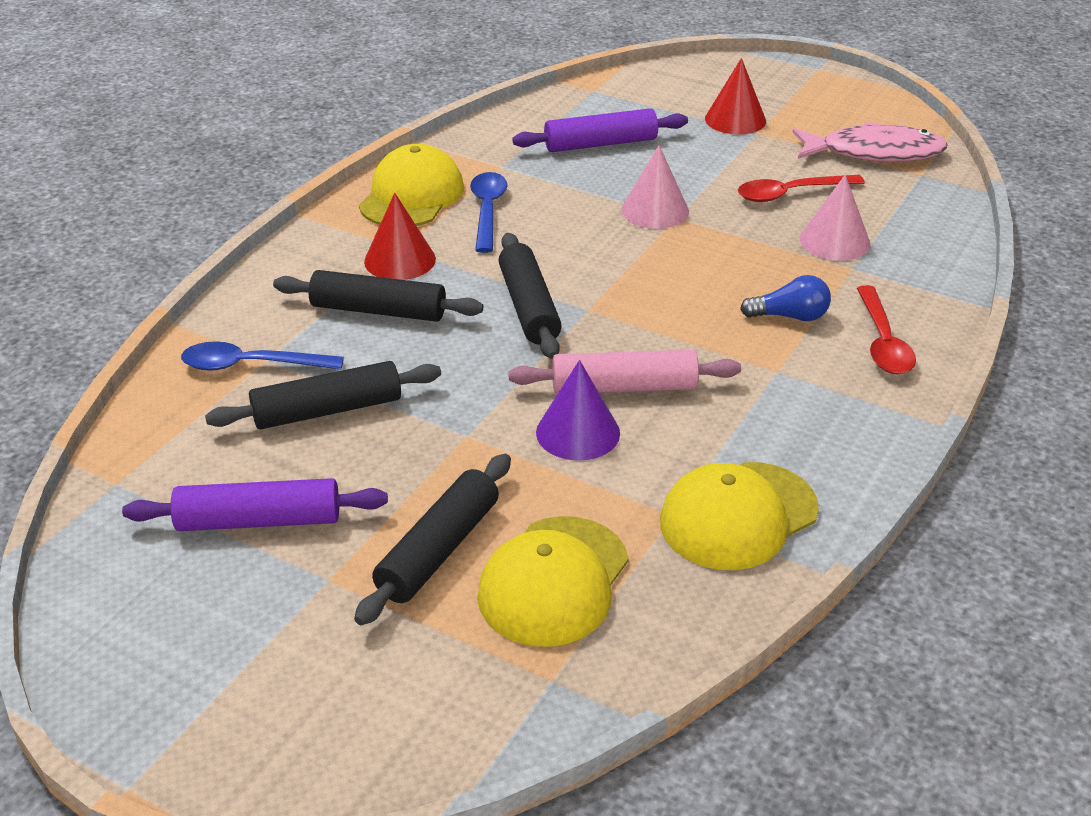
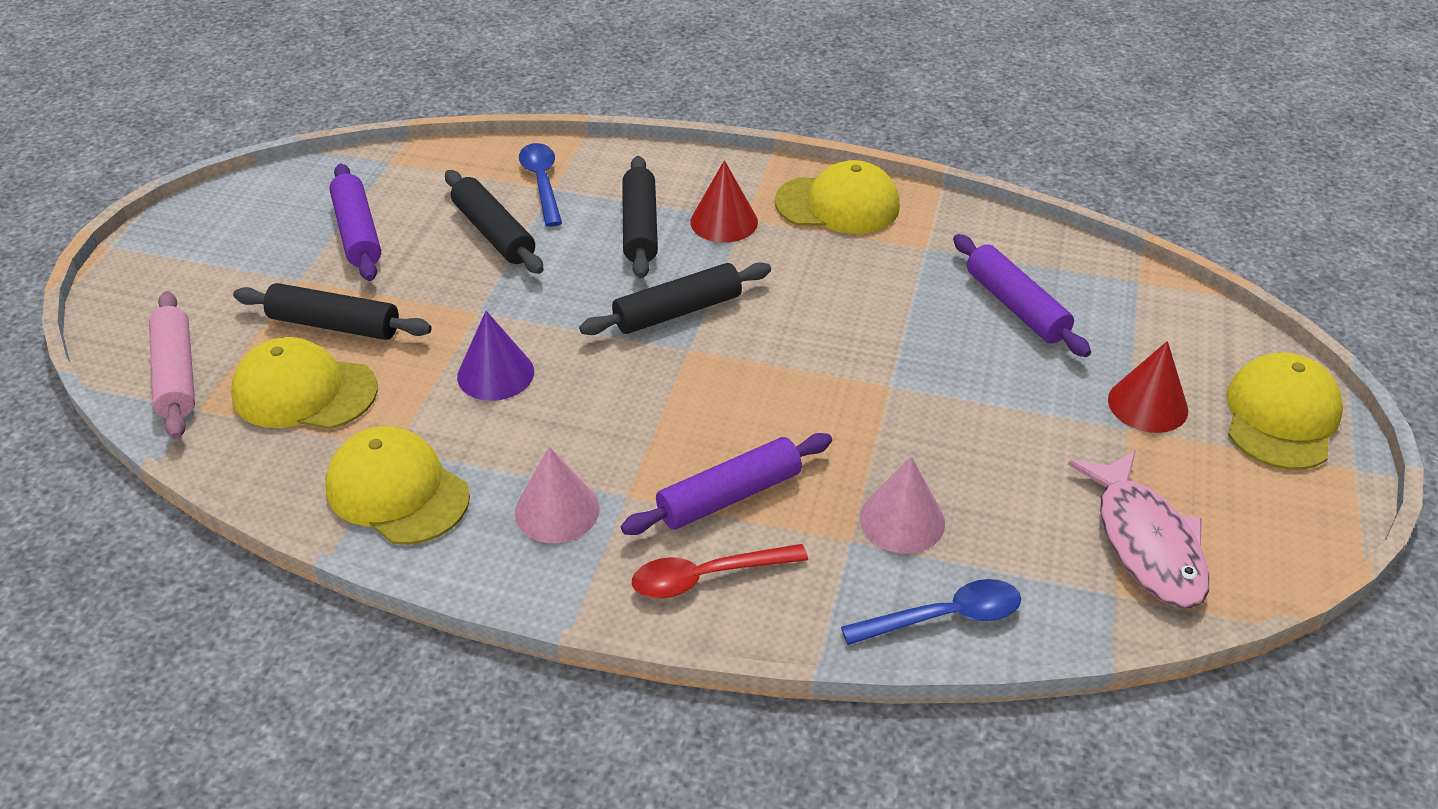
camera: 75 degrees right, 5 degrees up
(487, 210) = (835, 255): blue spoon -> blue spoon (944, 617)
(624, 387) = (569, 392): pink rolling pin -> pink rolling pin (176, 375)
(655, 210) = (895, 367): pink cone -> pink cone (557, 510)
(763, 78) = (1281, 417): none -> yellow cap
(790, 194) = (992, 471): red spoon -> none
(790, 316) = (729, 496): blue light bulb -> purple rolling pin

